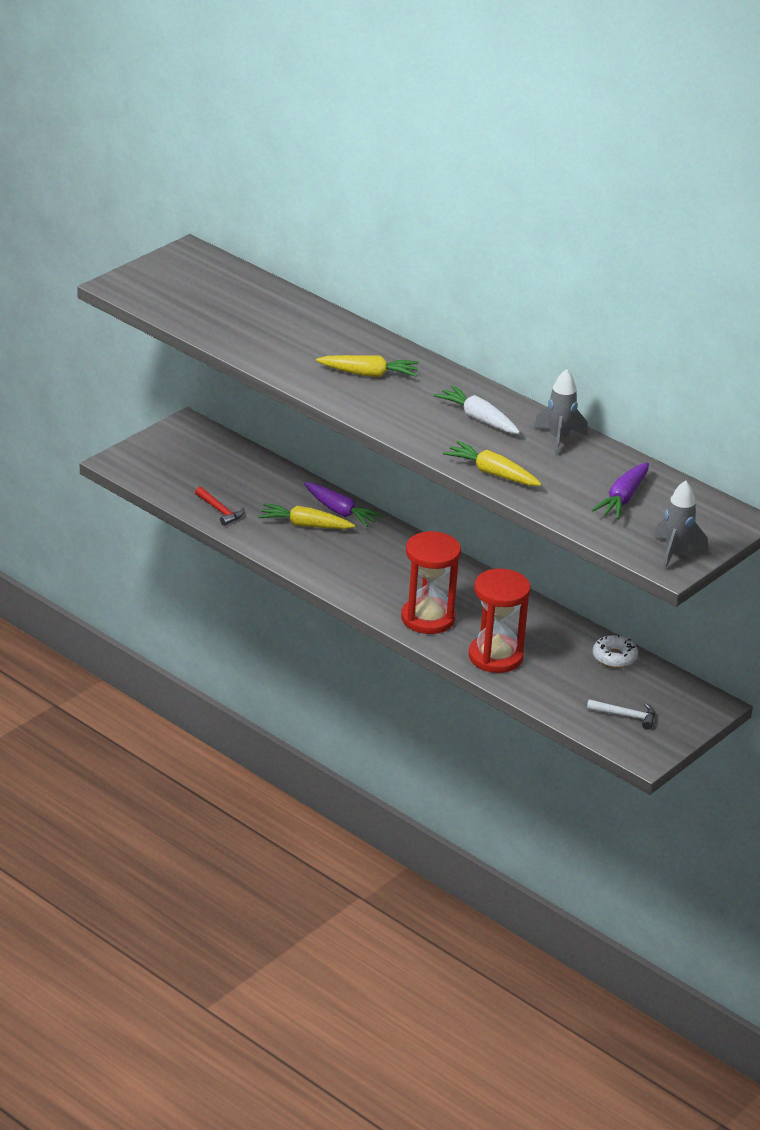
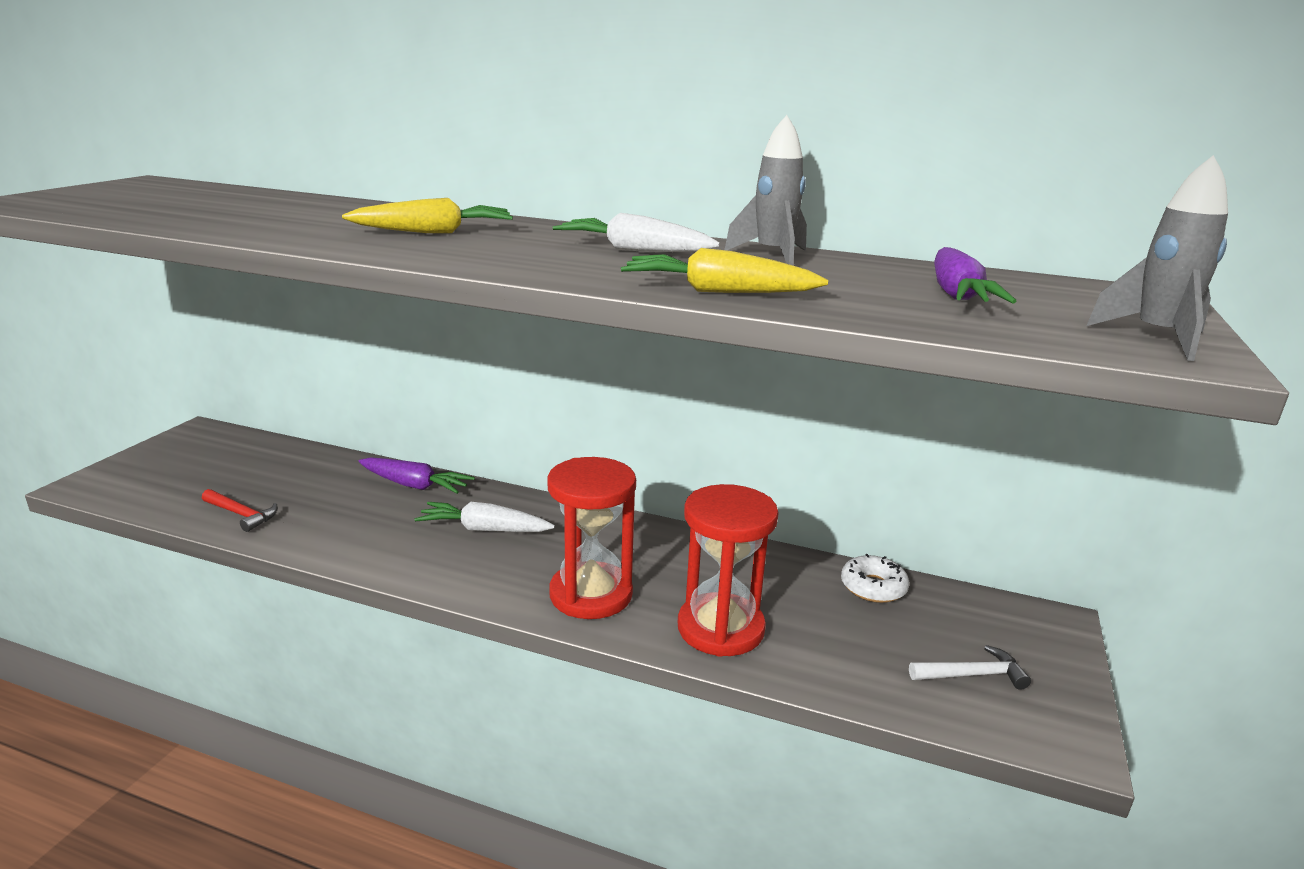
camera: 20 degrees left, 10 degrees down
(305, 525) = (370, 509): yellow carrot -> none
(378, 558) = (485, 529): none -> white carrot

